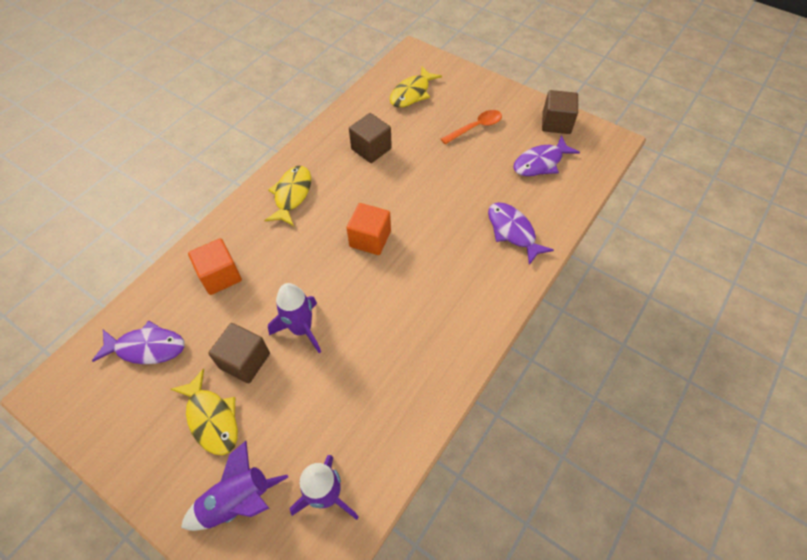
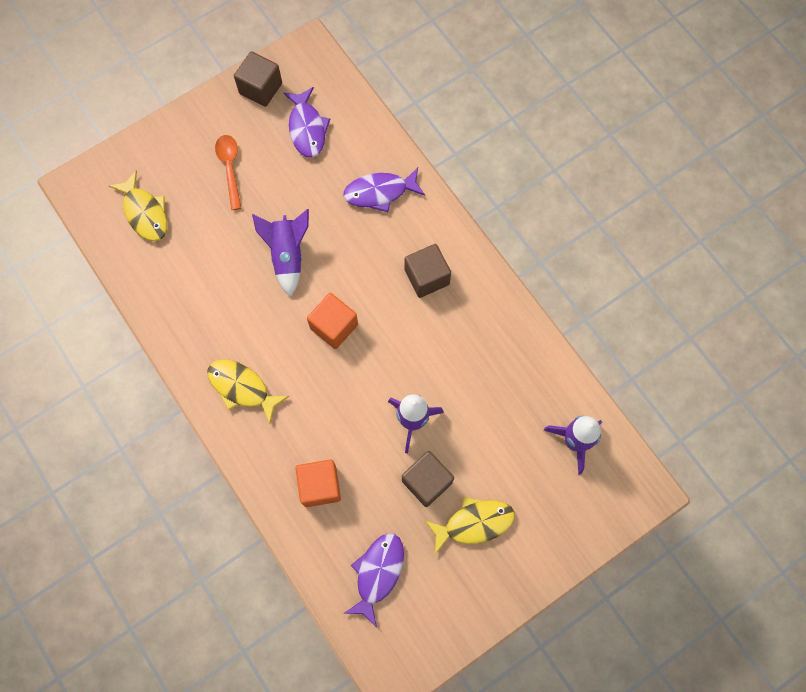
camera: 70 degrees left, 15 degrees up
(238, 501) = (555, 514): purple rocket -> purple rocket (287, 255)
(371, 149) = (212, 285): brown cube -> brown cube (427, 277)

